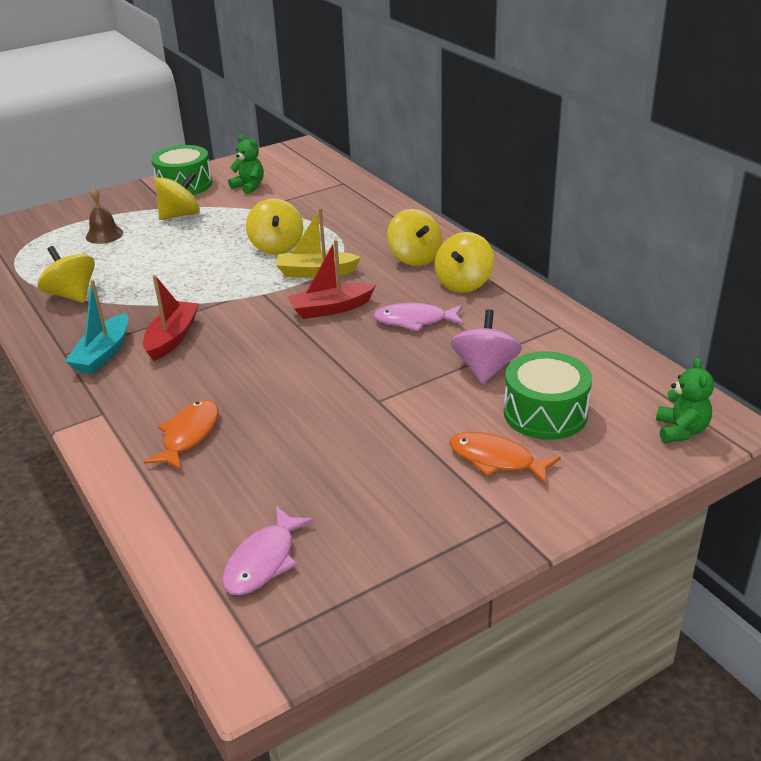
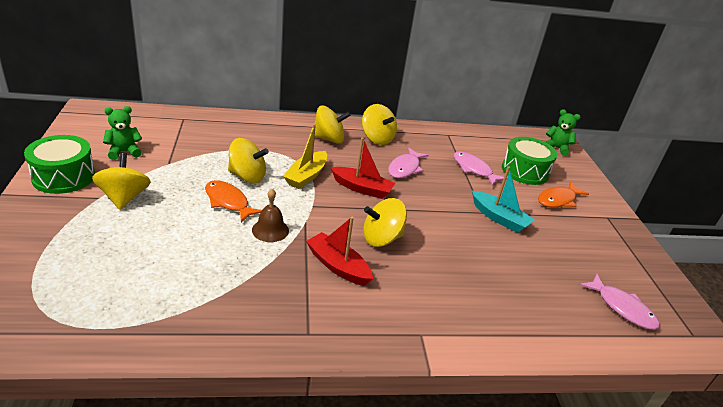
camera: 70 degrees left, 0 degrees up
(72, 295) = (201, 301): yellow spinning top -> yellow spinning top (381, 238)
(103, 354) = (330, 310): turquoise boat -> turquoise boat (499, 218)
(104, 235) = (99, 249): brown bell -> brown bell (270, 230)
(189, 435) = (477, 298): orange fish -> orange fish (228, 202)
(331, 308) = (362, 188): red boat -> red boat turned 75 degrees counterclockwise
(485, 369) = (474, 169): pink spinning top -> pink fish

